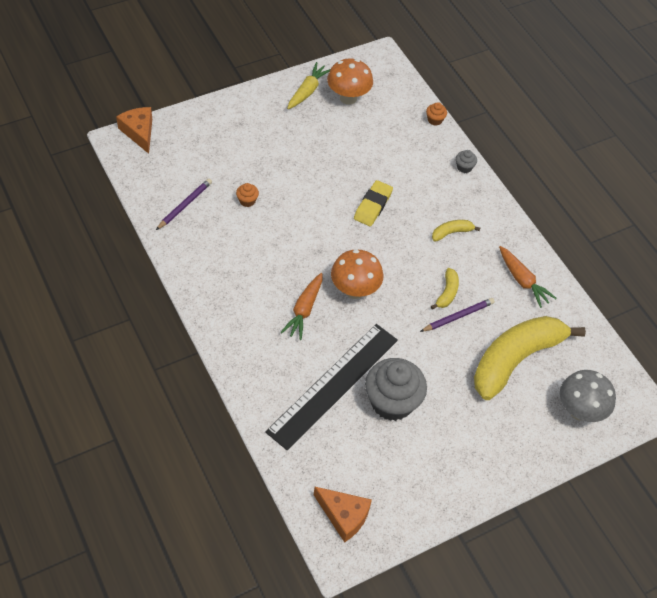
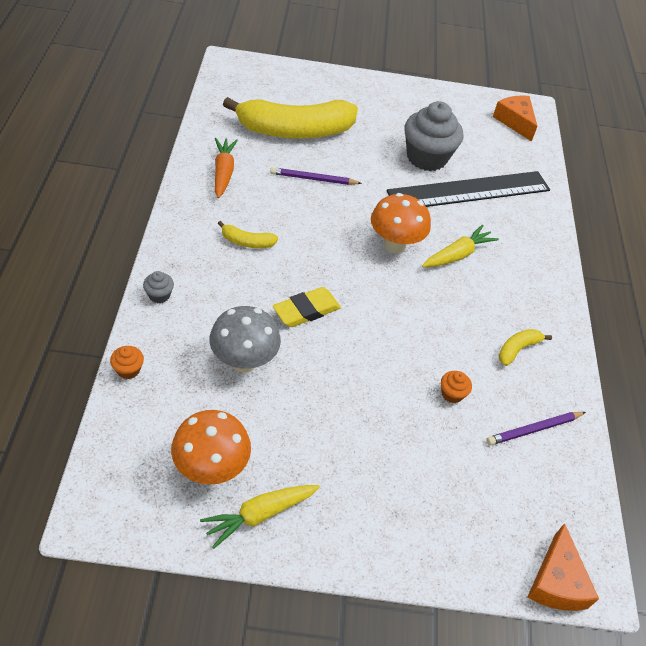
camera: 150 degrees left, 5 degrees down
(304, 310) = (457, 255): orange carrot -> yellow carrot
(447, 293) = (305, 199): yellow banana -> yellow banana (518, 349)
(579, 411) = (279, 84): grey mushroom -> grey mushroom (244, 361)

